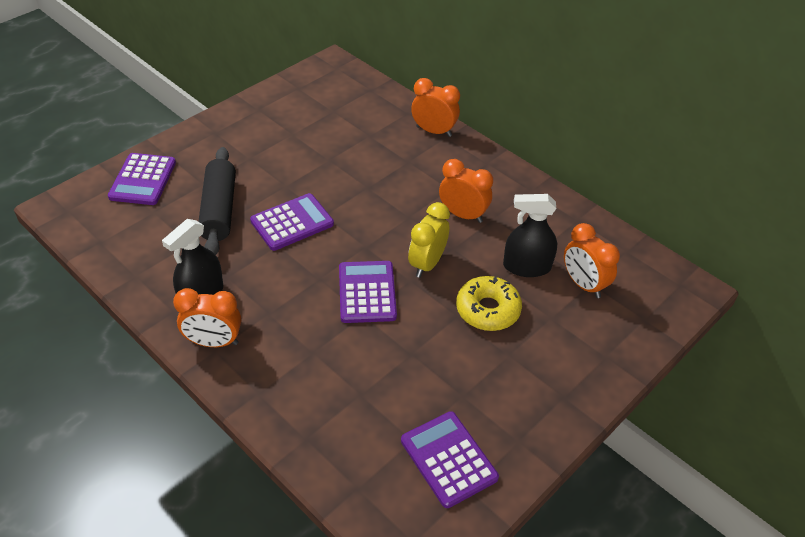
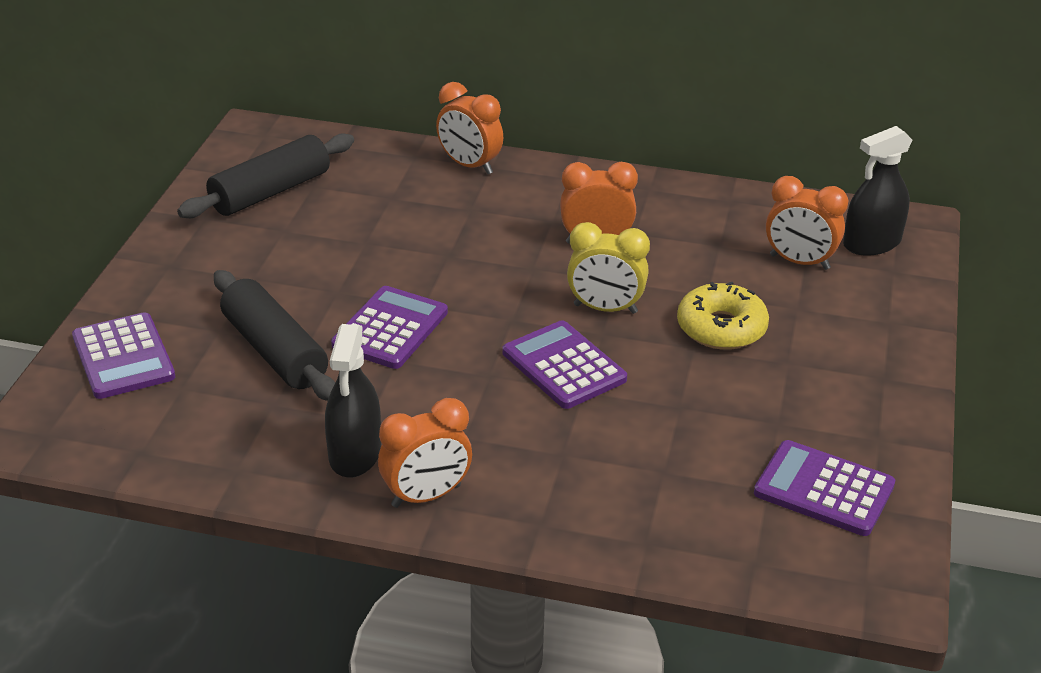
camera: 30 degrees left, 10 degrees down
(307, 106) = (270, 192): none -> black rolling pin
(427, 264) = (605, 309): yellow clock -> yellow clock turned 75 degrees counterclockwise
(433, 131) = (469, 166): orange clock -> orange clock turned 135 degrees counterclockwise
(527, 266) = (721, 268): black spray bottle -> black spray bottle (872, 243)

